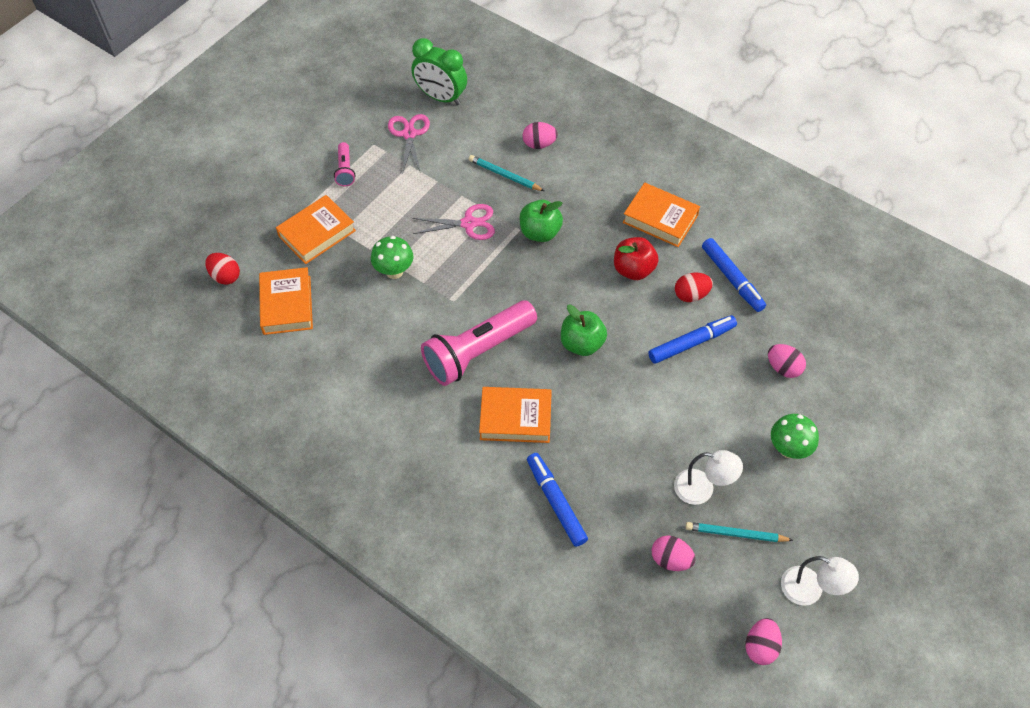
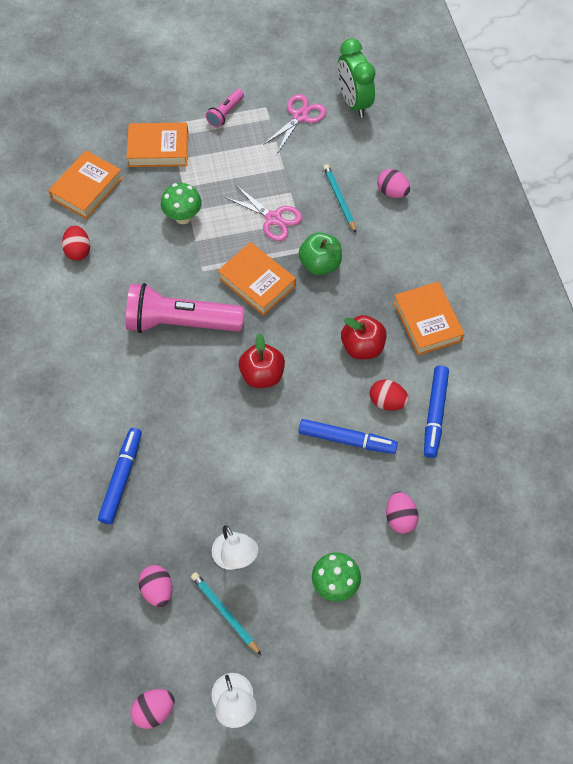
camera: 40 degrees right, 5 degrees up
(225, 276) = (68, 138): red egg -> red egg (78, 251)
(515, 418) = (157, 393): orange book -> orange book (257, 282)
(582, 344) = (262, 375): green apple -> red apple

